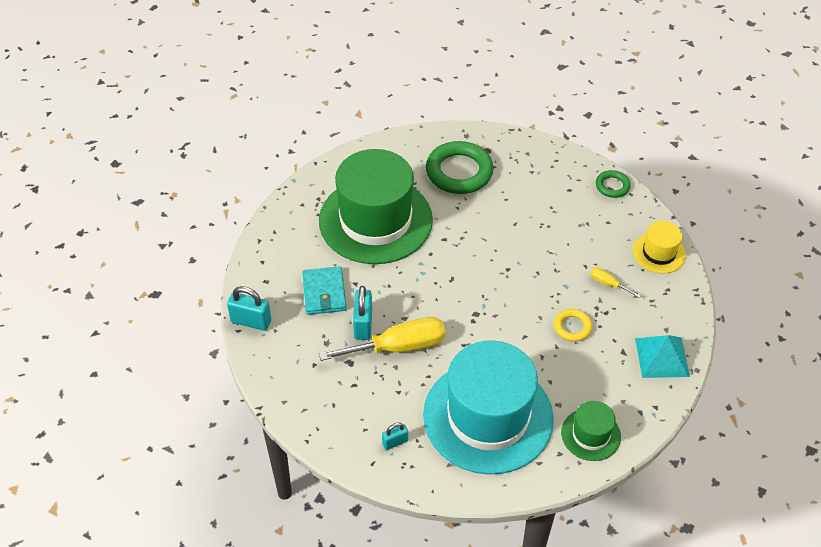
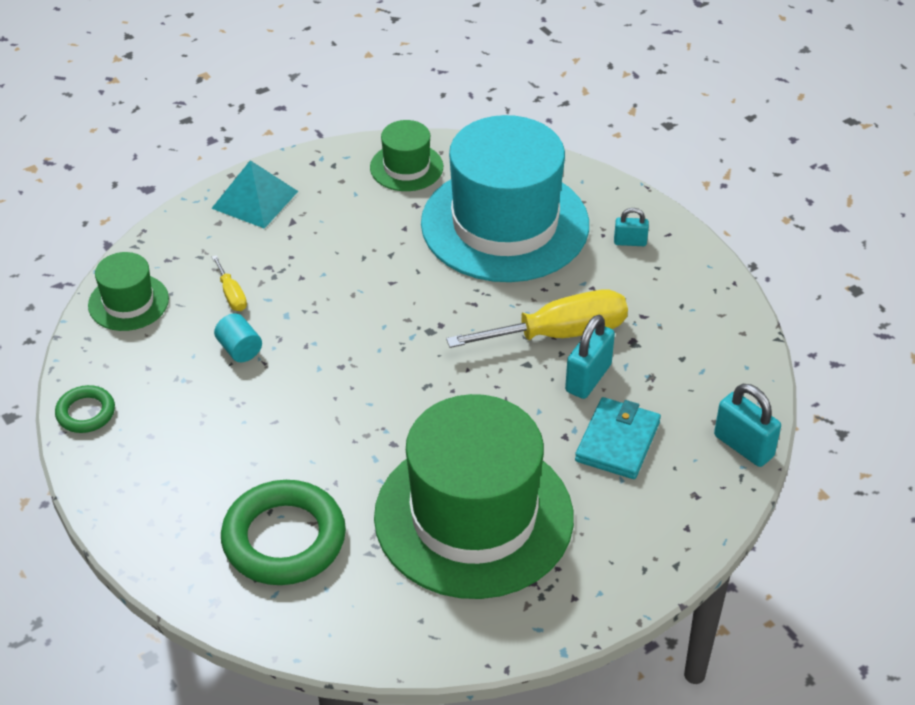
camera: 150 degrees left, 5 degrees down
(398, 347) = (559, 334): yellow screwdriver -> yellow screwdriver turned 150 degrees clockwise
(571, 253) = (239, 349): none -> turquoise cylinder
(572, 327) = (325, 268): yellow ring -> none
(659, 253) = (128, 302): yellow hat -> green hat

